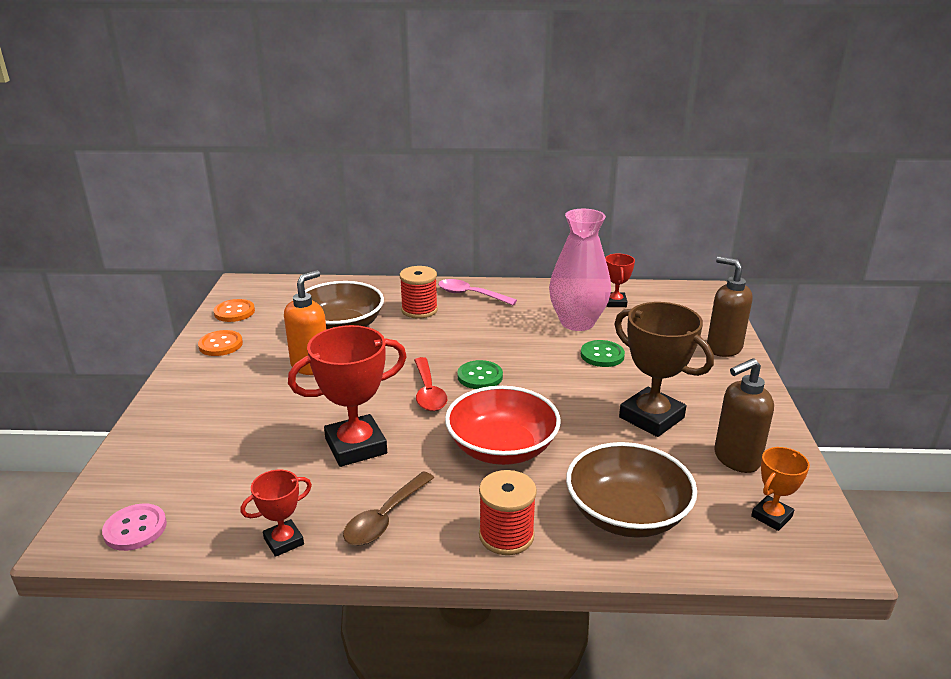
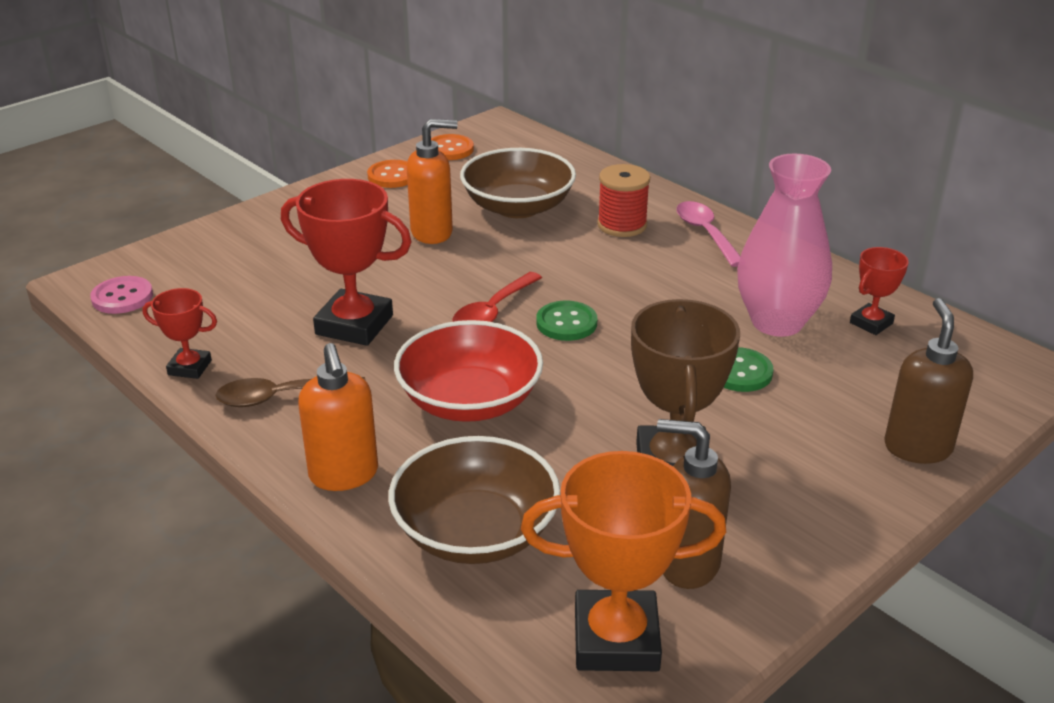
camera: 45 degrees right, 5 degrees up
(506, 535) = (344, 475): red spool -> orange soap dispenser
(771, 516) = (616, 639): orange trophy -> orange trophy, size x1.88

